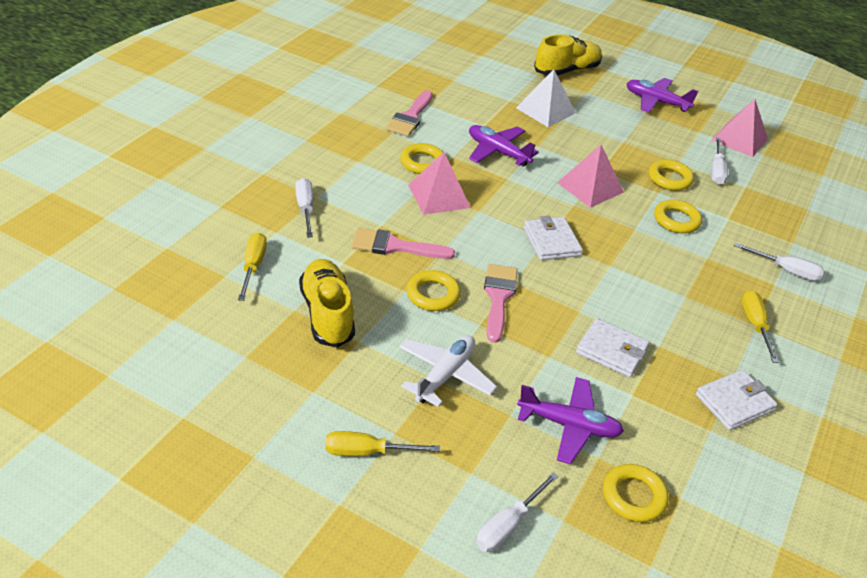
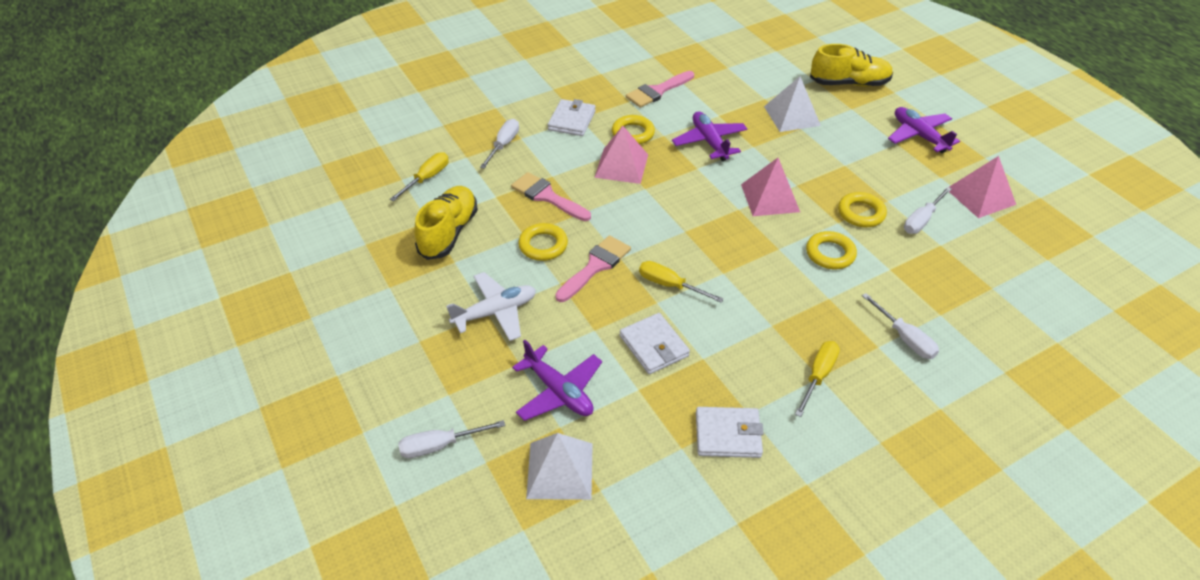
camera: 35 degrees right, 5 degrees up
(367, 452) = (387, 346): yellow screwdriver -> yellow screwdriver (670, 285)
(551, 241) = (687, 235): white wallet -> white wallet (572, 120)
(633, 496) = (560, 470): yellow ring -> white pyramid

